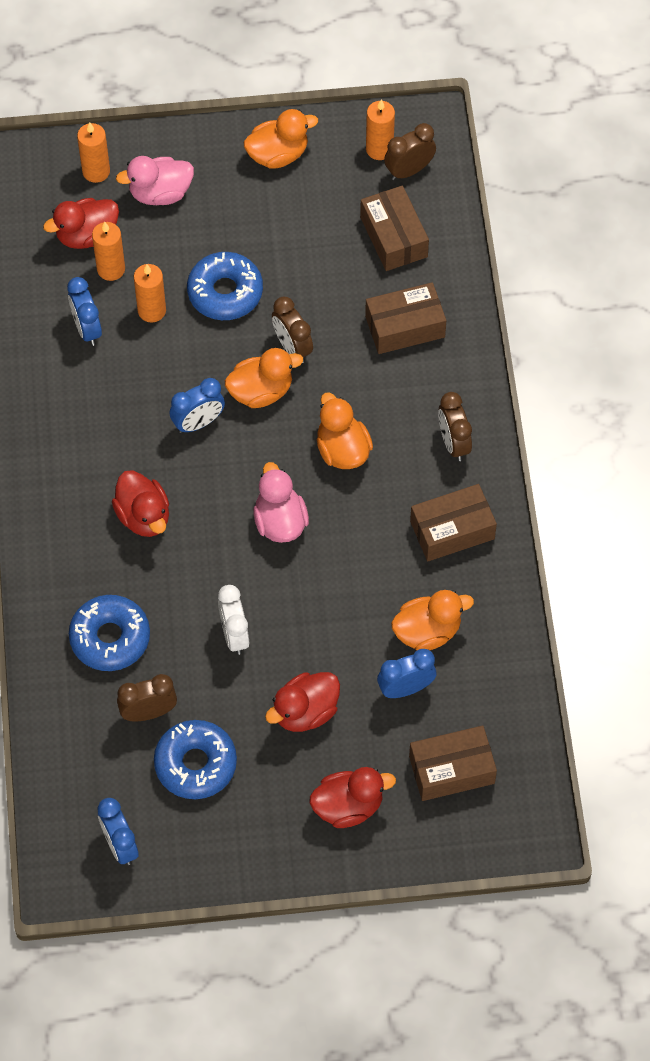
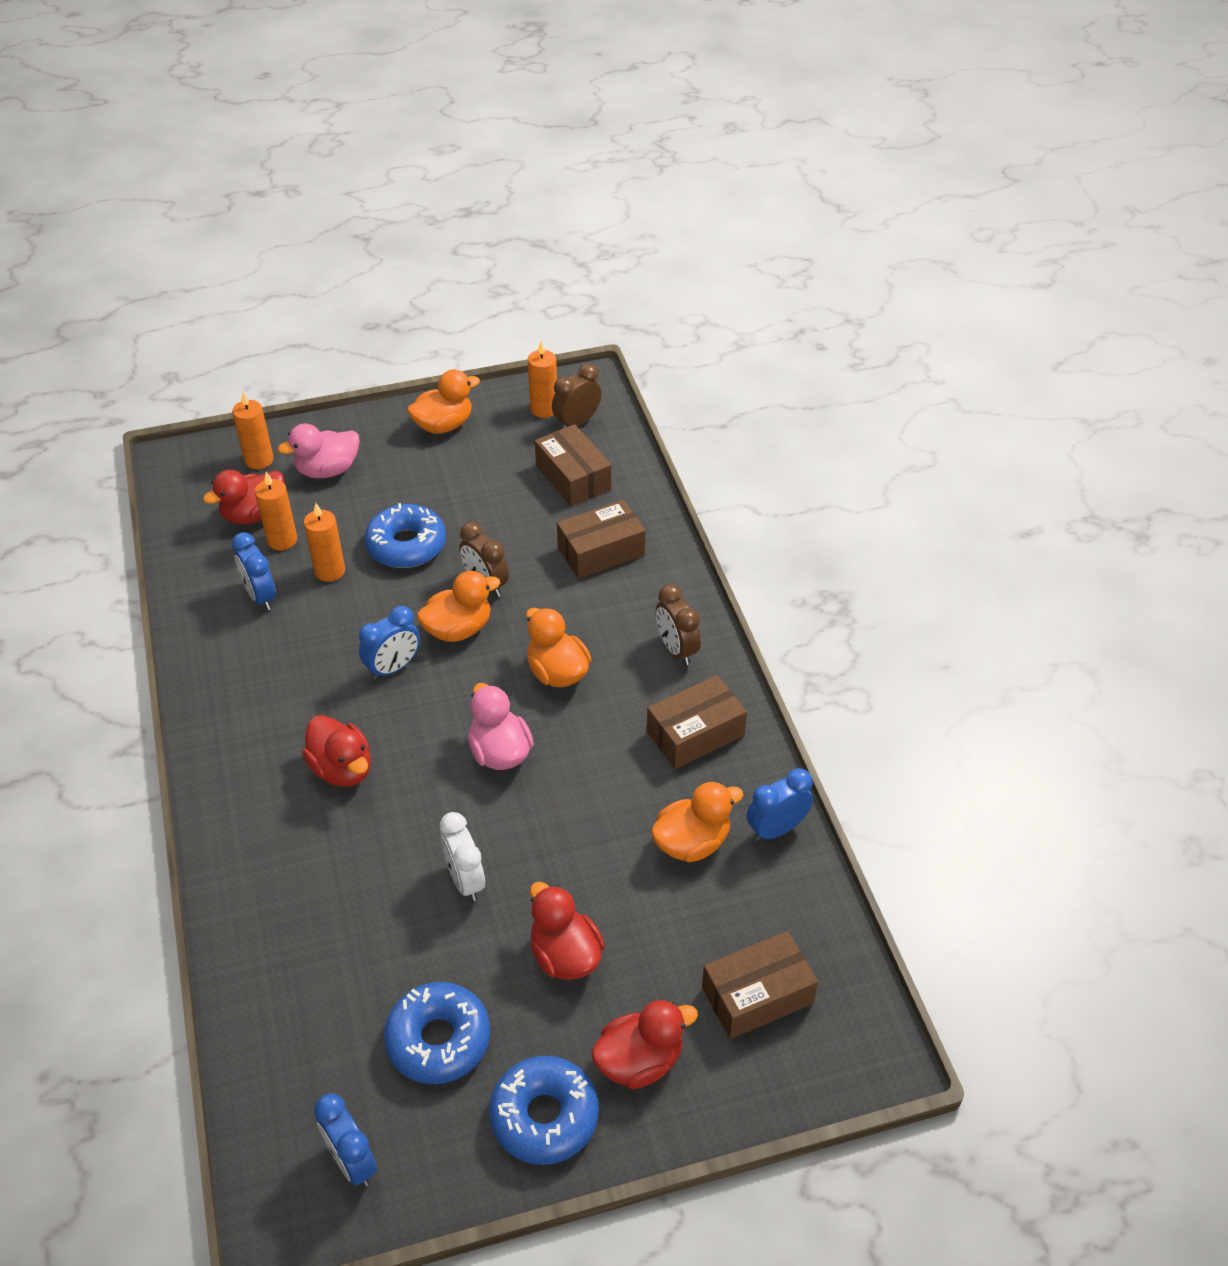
camera: 10 degrees left, 15 degrees down
(110, 638) = (315, 906): blue donut -> blue donut (544, 1116)
(148, 712) = (371, 986): brown clock -> none
(305, 712) = (565, 955): red duck -> red duck turned 105 degrees clockwise
(405, 688) = (680, 909): blue clock -> blue clock (776, 829)

